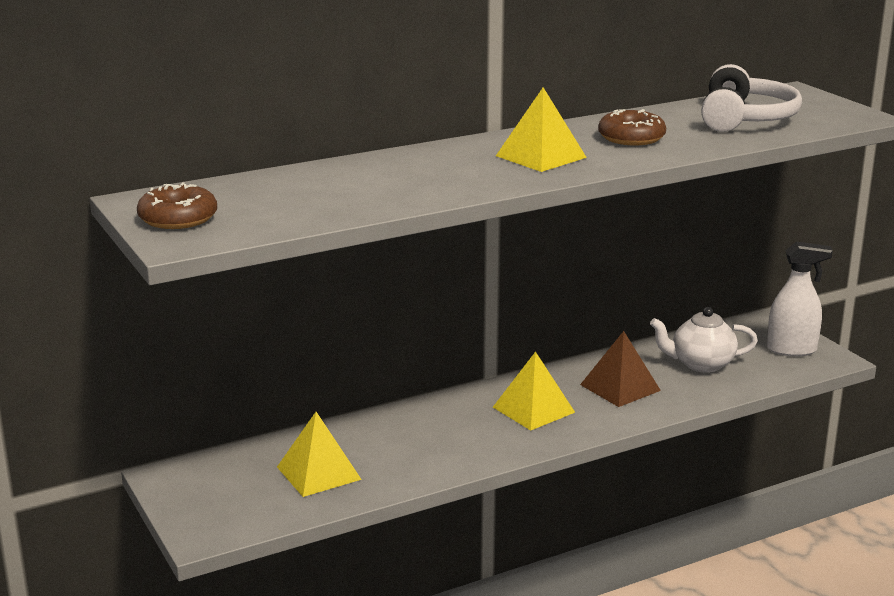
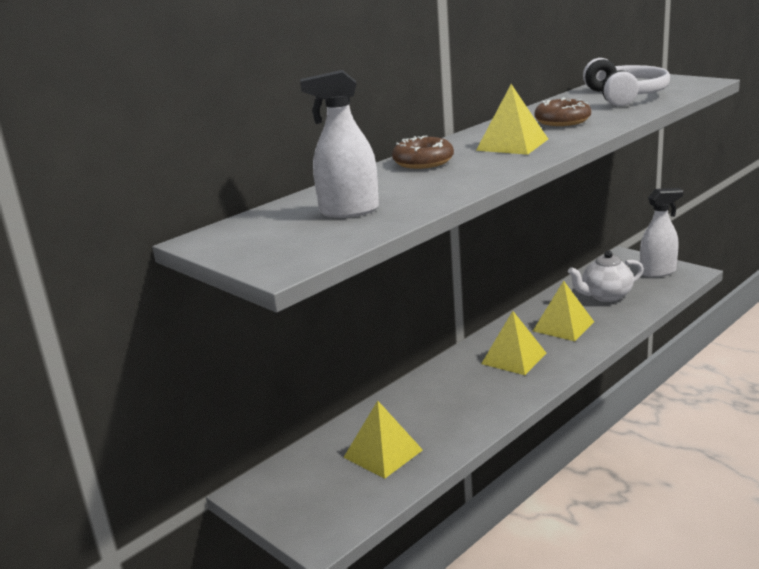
camera: 15 degrees left, 0 degrees up
(178, 218) = (259, 246): brown donut -> brown donut (423, 162)
(294, 199) = (348, 211): none -> white spray bottle
(620, 387) = (563, 326): brown pyramid -> yellow pyramid

